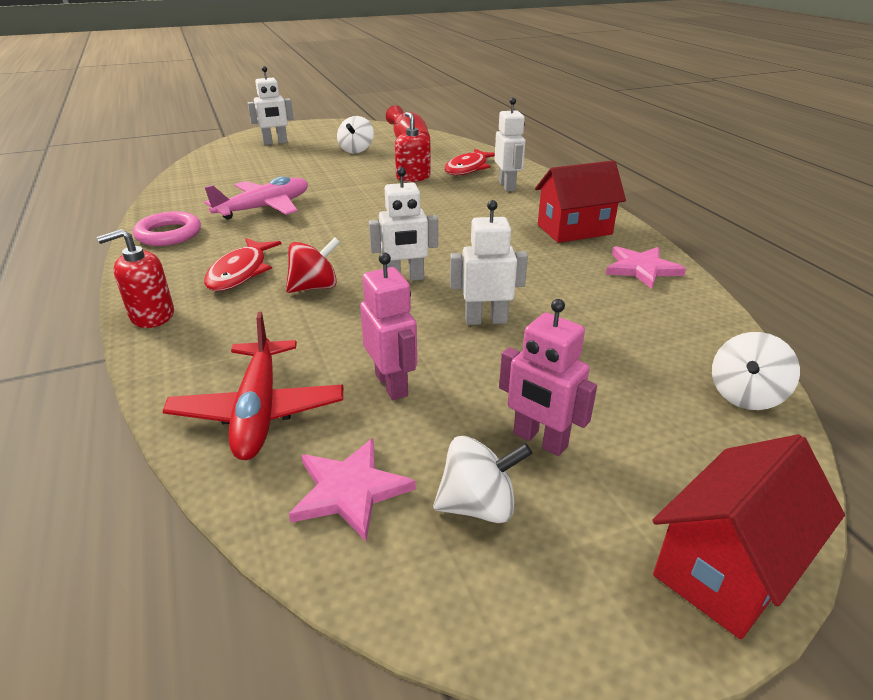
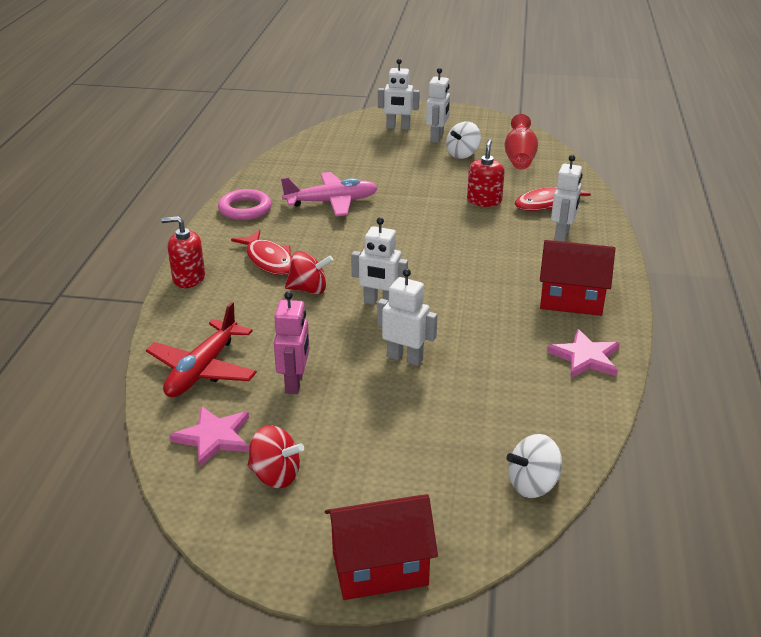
camera: 30 degrees right, 0 degrees up
(240, 272) = (268, 260): red fish -> red fish turned 75 degrees counterclockwise
(320, 143) = (437, 138): none -> white robot
(478, 505) = (275, 475): white spinning top -> red spinning top
(539, 440) = (351, 455): pink robot -> none

